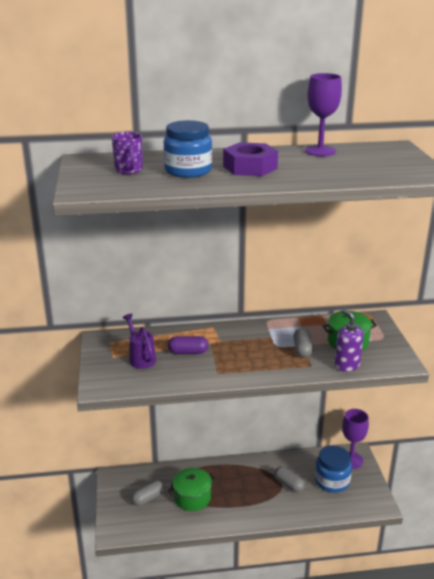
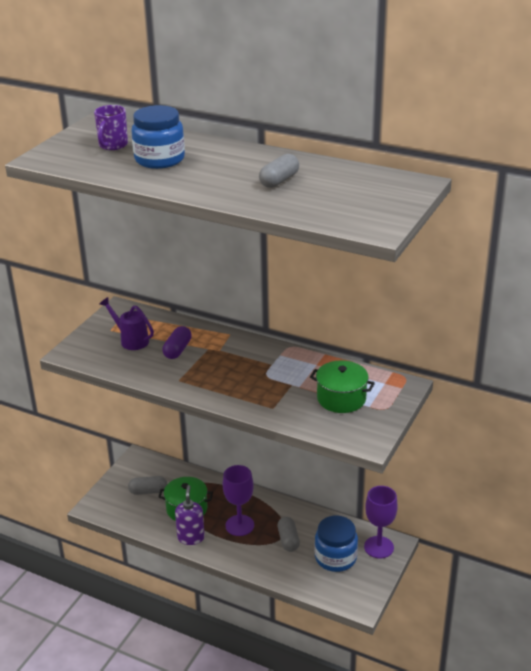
camera: 35 degrees right, 5 degrees up
(141, 358) = (131, 340): purple watering can -> purple watering can turned 60 degrees counterclockwise
(188, 352) = (177, 350): purple capsule -> purple capsule turned 75 degrees clockwise
(250, 167) = (219, 170): purple nut -> none
(302, 349) = (285, 388): grey capsule -> grey capsule (279, 181)
(320, 151) = (323, 168): purple goblet -> purple goblet (239, 525)
(346, 365) = (308, 421): purple soap dispenser -> purple soap dispenser (191, 537)

